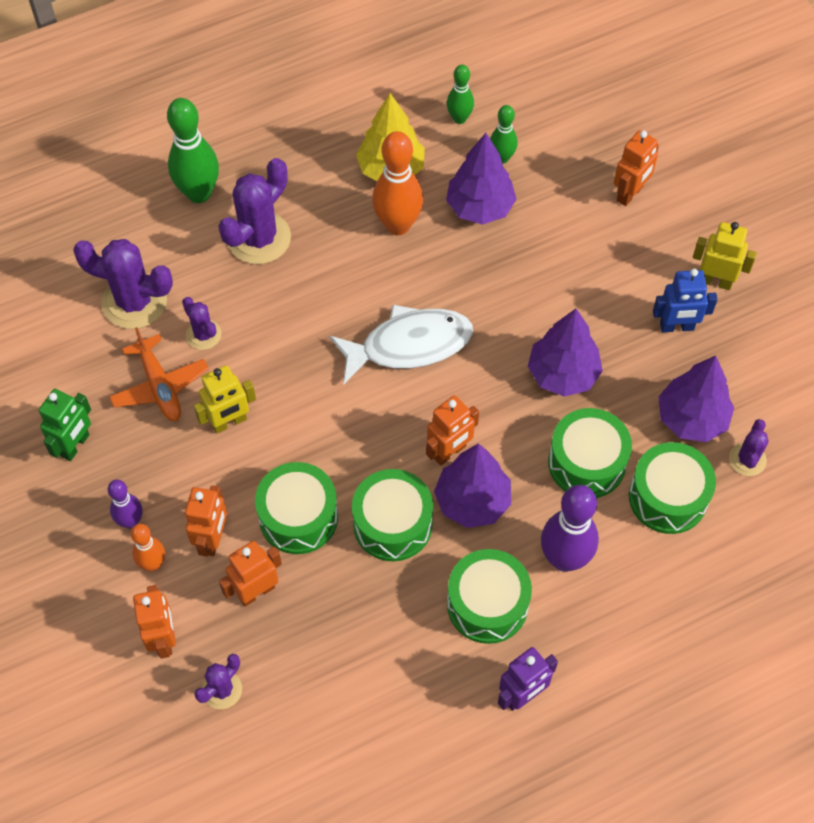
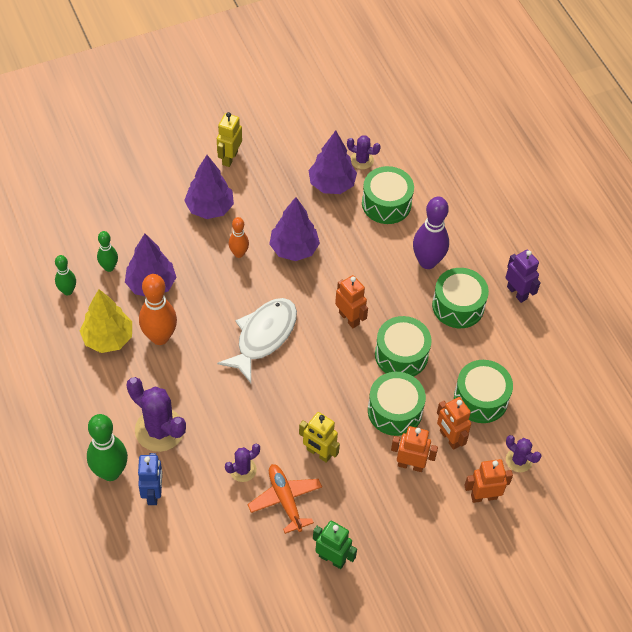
camera: 90 degrees left, 5 degrees down
(131, 521) = (395, 519): purple bowling pin -> none
(134, 302) = (208, 519): purple cactus -> none
(153, 564) = (428, 503): orange bowling pin -> orange bowling pin (239, 253)
(160, 386) = (285, 500): orange plane -> orange plane turned 90 degrees counterclockwise
(229, 422) = (318, 453): yellow robot -> yellow robot turned 150 degrees clockwise
(409, 345) = (263, 336): white fish -> white fish turned 45 degrees clockwise
(472, 501) = (386, 308): purple tree -> purple tree (210, 208)
(586, 463) = (360, 243): green drum -> green drum (480, 399)
(630, 194) = (152, 195): orange robot -> none
(676, 327) = (263, 183): blue robot -> blue robot (153, 493)

